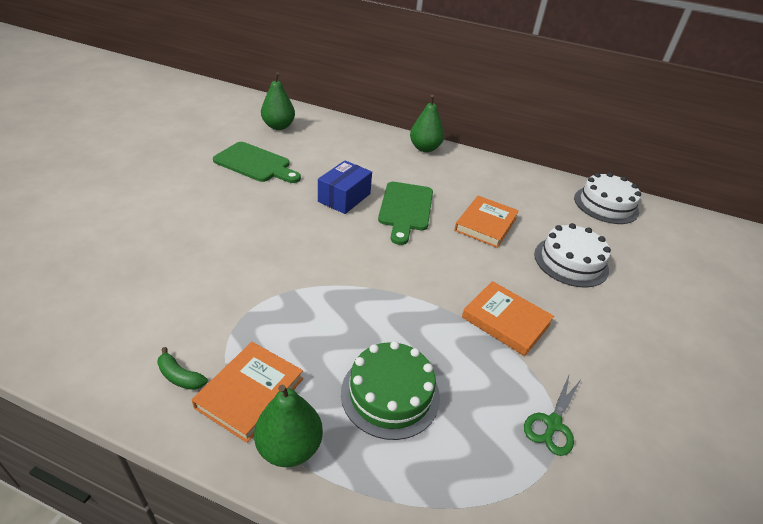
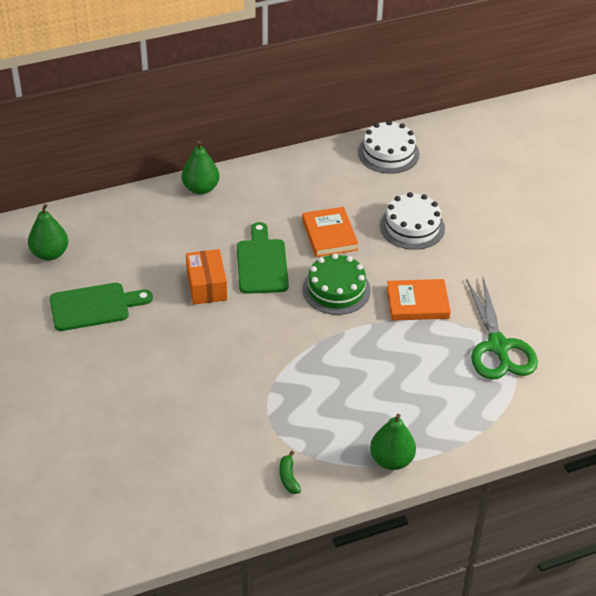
camera: 40 degrees left, 5 degrees up
(180, 376) = (288, 477): green banana -> green banana turned 90 degrees clockwise
(250, 393) = (337, 454): orange book -> none
(344, 197) = (206, 286): blue box -> orange box
(390, 394) = (406, 396): green cake -> green cake (336, 289)
(405, 209) = (262, 263): green cutting board -> green cutting board turned 150 degrees counterclockwise
(552, 424) = (498, 346): green scissors -> green scissors, size x1.91

